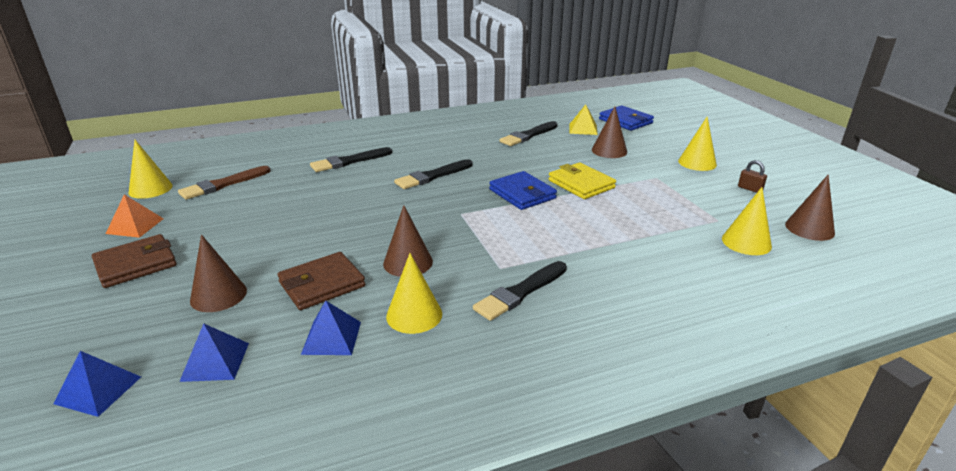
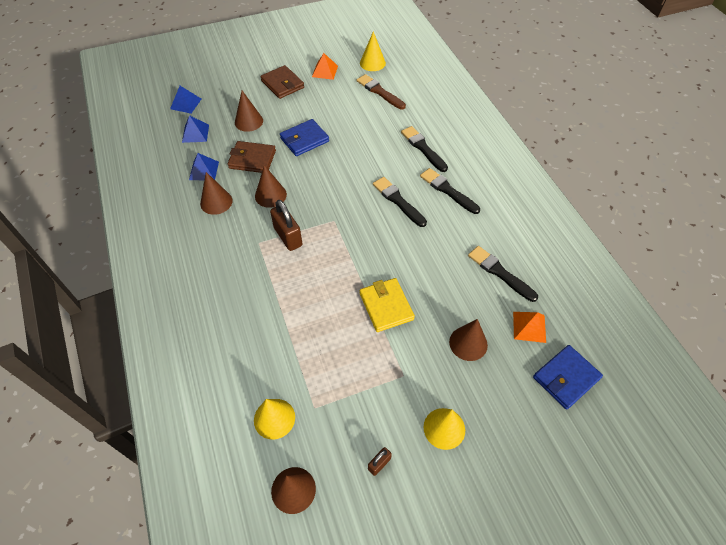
camera: 90 degrees right, 25 degrees up
(322, 284) = (252, 159): brown wallet -> brown wallet turned 45 degrees counterclockwise
(414, 315) = (216, 202): yellow cone -> brown cone
(488, 245) = (288, 237): none -> brown padlock
(520, 292) = (229, 252): black brush -> black brush (448, 190)
(522, 194) = (366, 260): blue wallet -> blue wallet (304, 140)
(581, 184) = (386, 306): yellow wallet -> yellow wallet turned 75 degrees counterclockwise
(583, 129) = (529, 327): yellow pyramid -> orange pyramid

